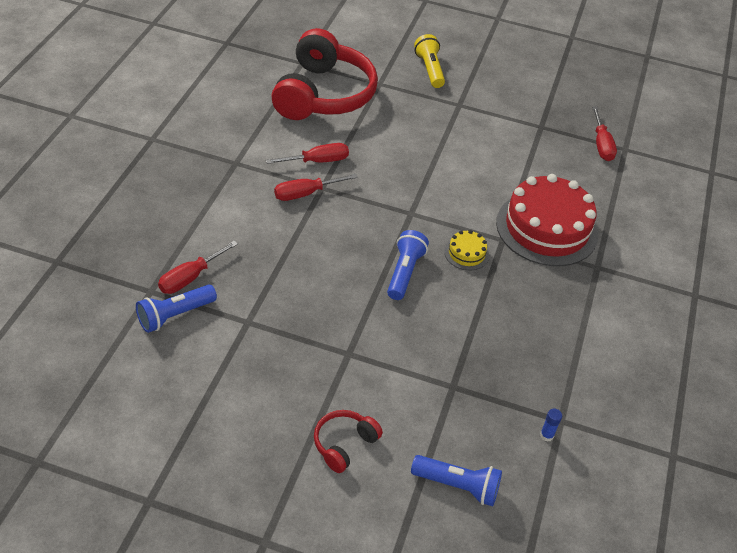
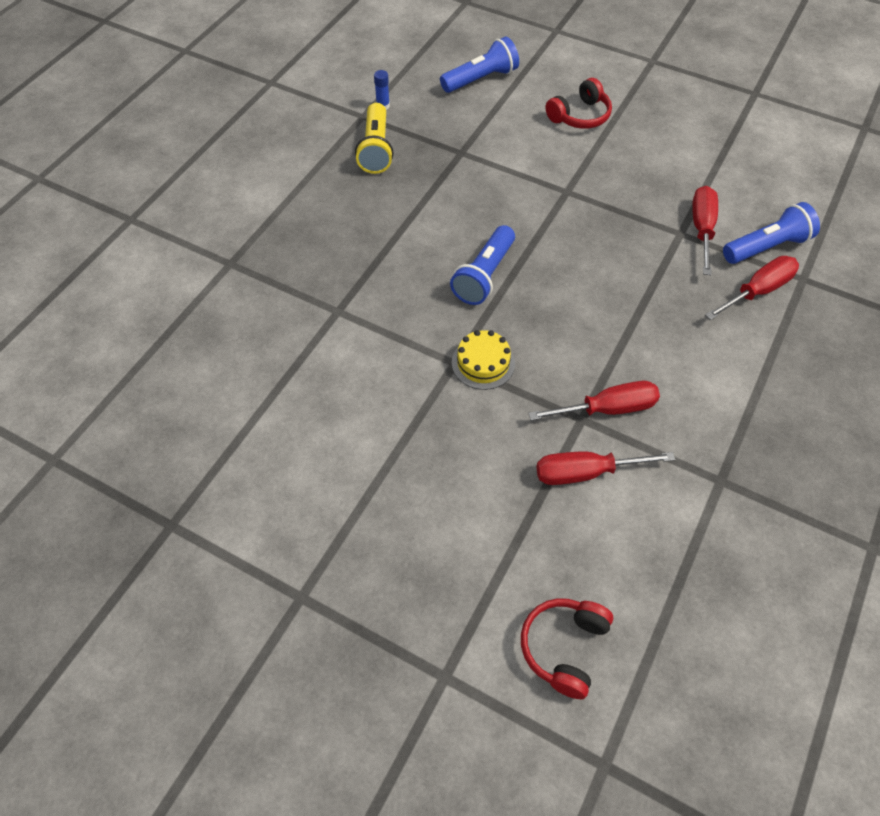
camera: 165 degrees left, 10 degrees up
(323, 94) = (564, 647): red headphones -> red headphones, size x0.43
(429, 69) = (326, 717): yellow flashlight -> yellow flashlight (376, 149)
(457, 486) = (481, 79): blue flashlight -> blue flashlight turned 120 degrees clockwise
(466, 253) = (395, 294): yellow cake -> yellow cake (483, 363)
(547, 228) = (268, 322): red cake -> none
(601, 145) = (88, 472): red screwdriver -> red screwdriver (702, 229)

